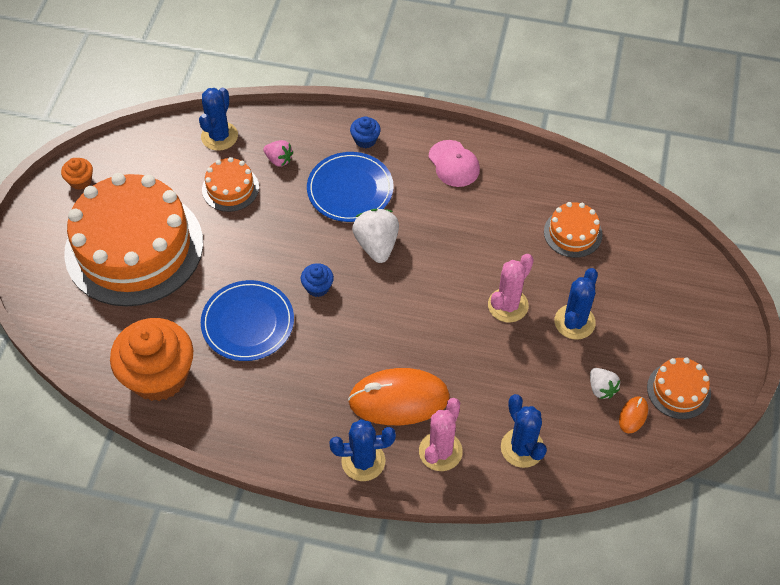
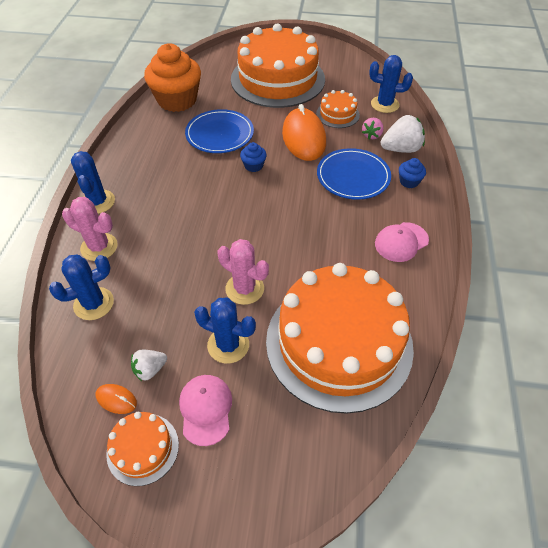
camera: 85 degrees right, 5 degrees down
(80, 181) = (327, 52): orange cupcake -> none
(377, 245) = (299, 196): white strawberry -> white strawberry (401, 149)
(399, 399) = (150, 219): orange mouse -> orange mouse (303, 138)
(573, 233) = (339, 343): orange cake -> orange cake, size x2.34
(641, 341) = (206, 409): none -> pink cap

